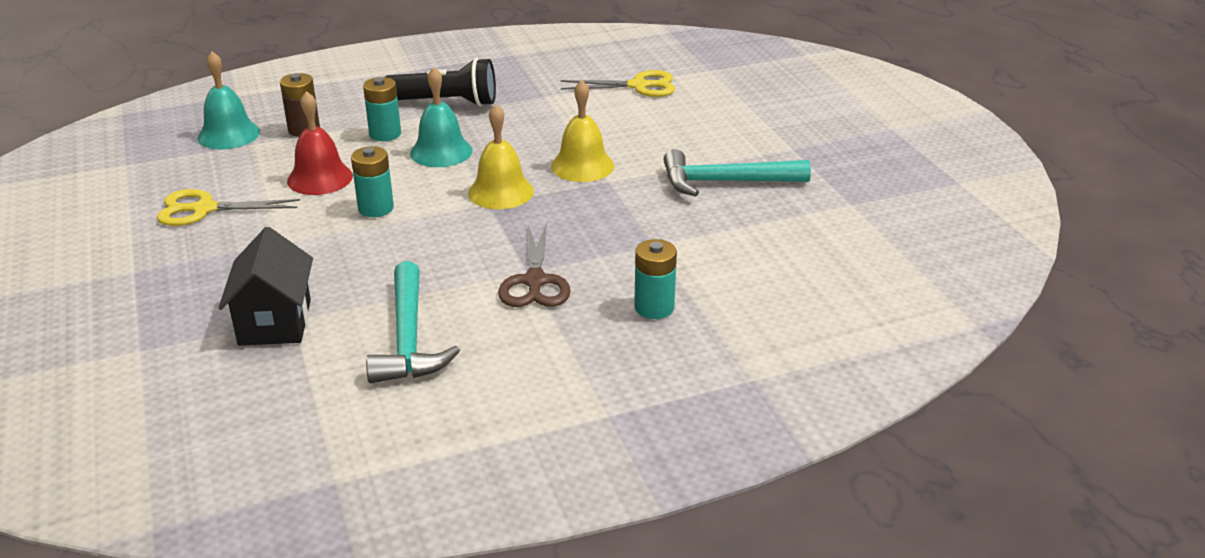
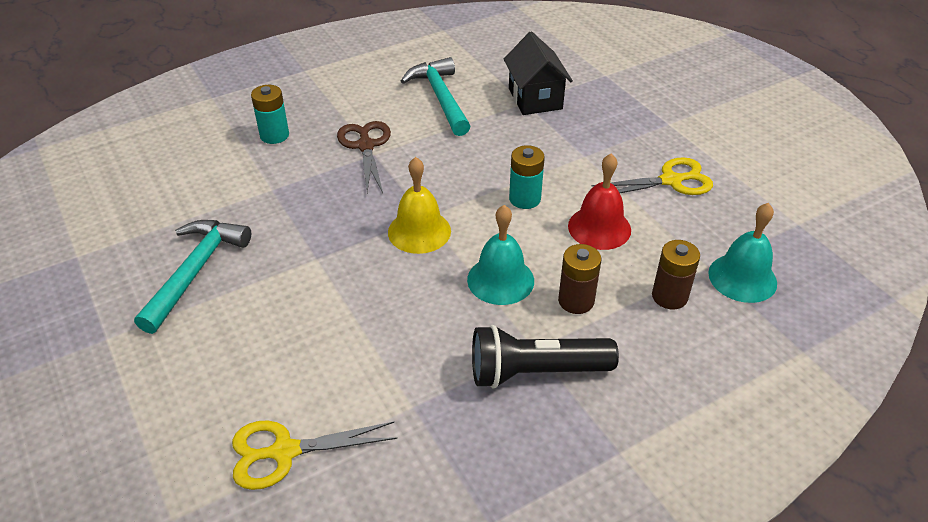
camera: 170 degrees right, 10 degrees up
(385, 134) = (576, 301): turquoise battery -> brown battery
(582, 166) = (345, 277): yellow bell -> none
(725, 182) = (195, 271): turquoise hammer -> turquoise hammer turned 60 degrees counterclockwise

